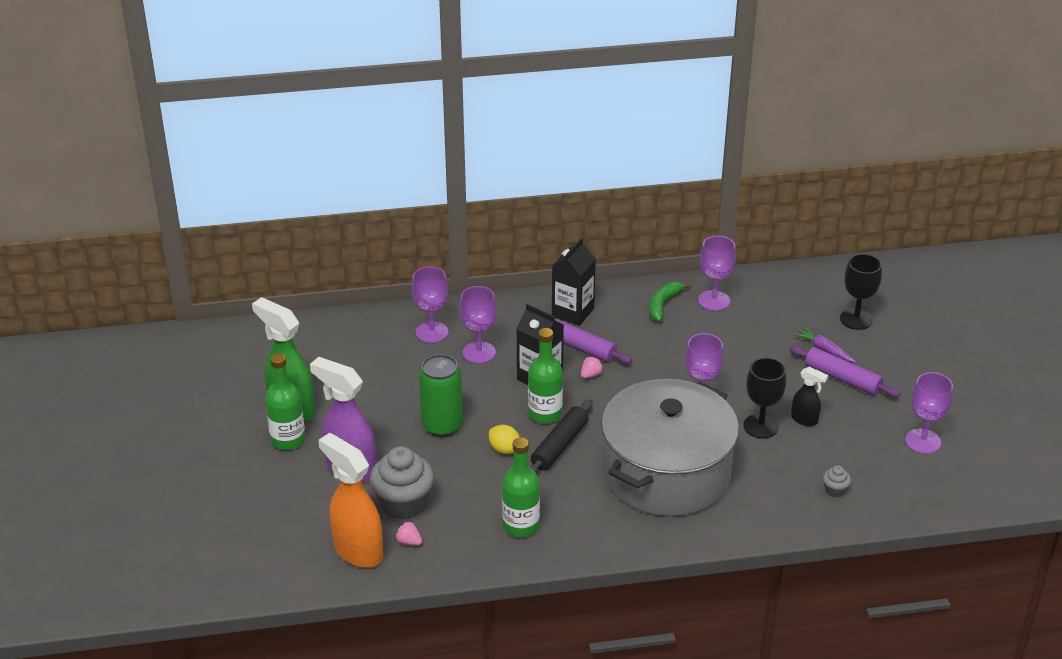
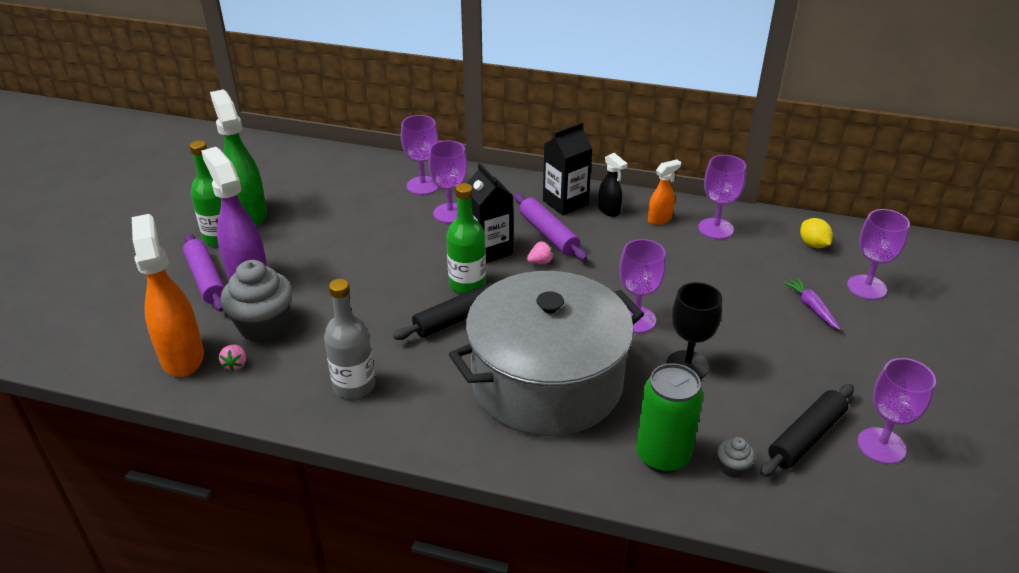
camera: 25 degrees right, 0 degrees up
(409, 542) = (235, 364): pink strawberry -> pink strawberry turned 150 degrees counterclockwise
(442, 426) = (362, 266): green can -> green can (662, 455)
(504, 449) = (401, 305): yellow lemon -> yellow lemon (813, 244)
(521, 525) = (354, 386): green bottle -> grey bottle
(663, 305) = (660, 219): green banana -> orange spray bottle
(804, 420) = (743, 374): black spray bottle -> black spray bottle (609, 211)
(842, 378) = (815, 343): purple rolling pin -> purple rolling pin (206, 279)
(856, 319) = (866, 287): black goblet -> purple goblet
(871, 452) = (806, 437): none -> black rolling pin

